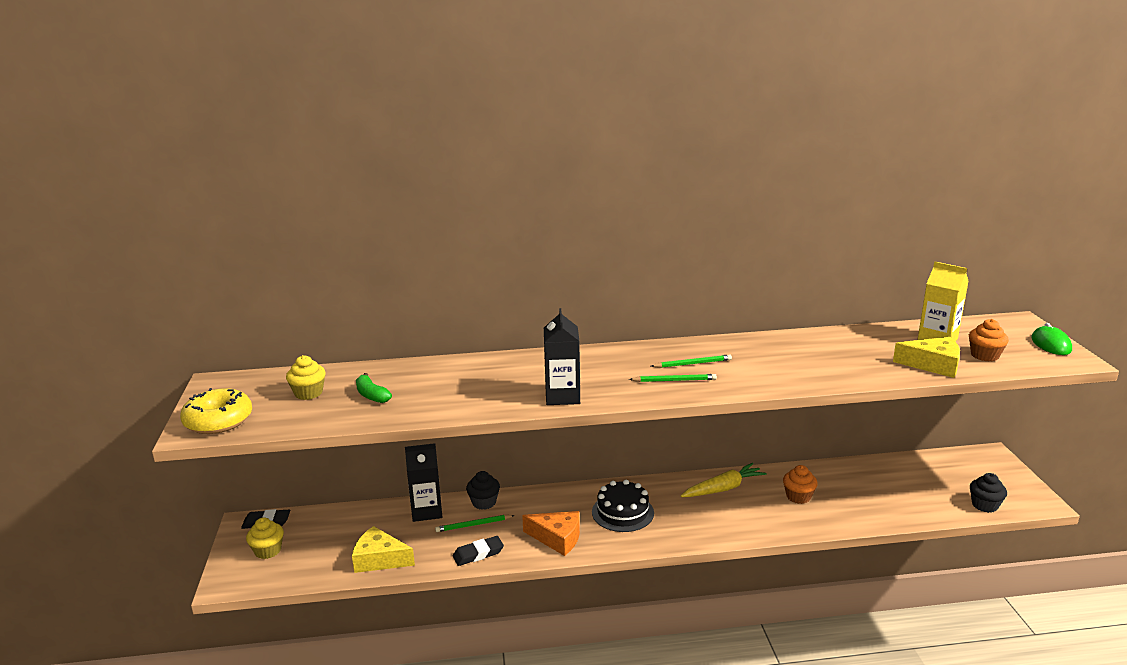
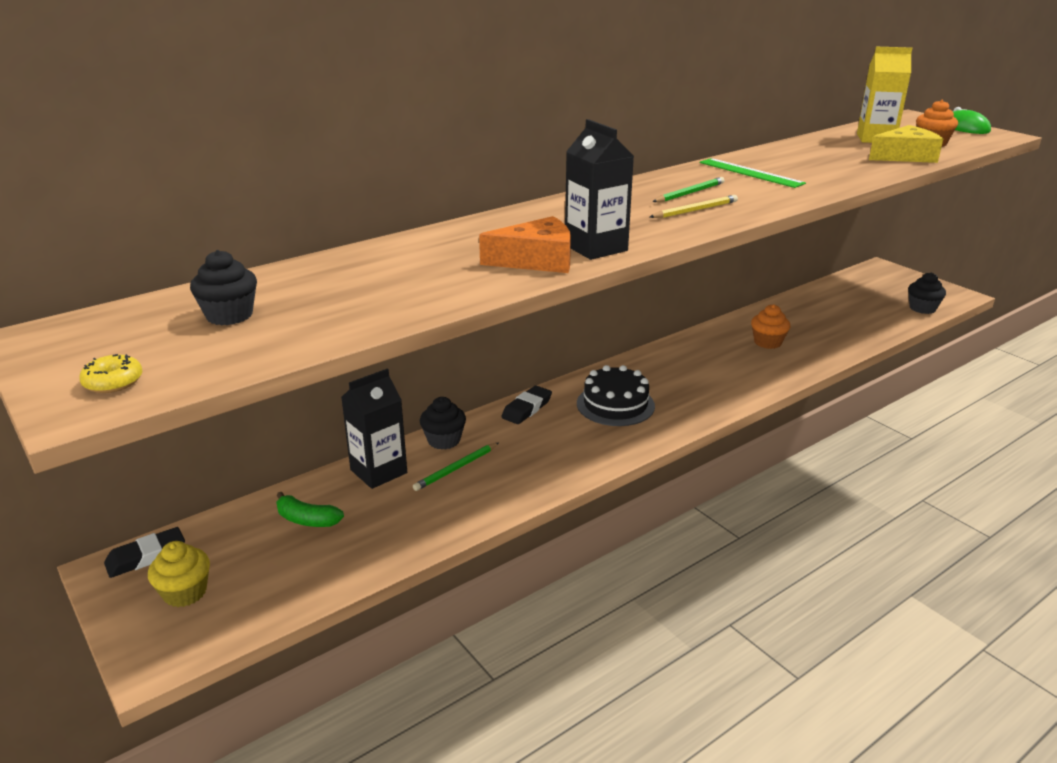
camera: 30 degrees left, 5 degrees up
(218, 421) = (113, 382): yellow donut -> yellow donut, size x0.47
(308, 393) = (229, 315): yellow cupcake -> black cupcake
(371, 395) = (336, 298): green banana -> green banana (307, 520)
(379, 559) = (370, 547): yellow cheese -> none
(478, 554) = (495, 498): black eraser -> black eraser (527, 409)
(557, 538) = (572, 452): orange cheese -> orange cheese (536, 260)
(674, 380) = (695, 210): green pencil -> yellow pencil
(723, 488) = (691, 354): yellow carrot -> none
(769, 354) = (750, 173): none -> green ruler

